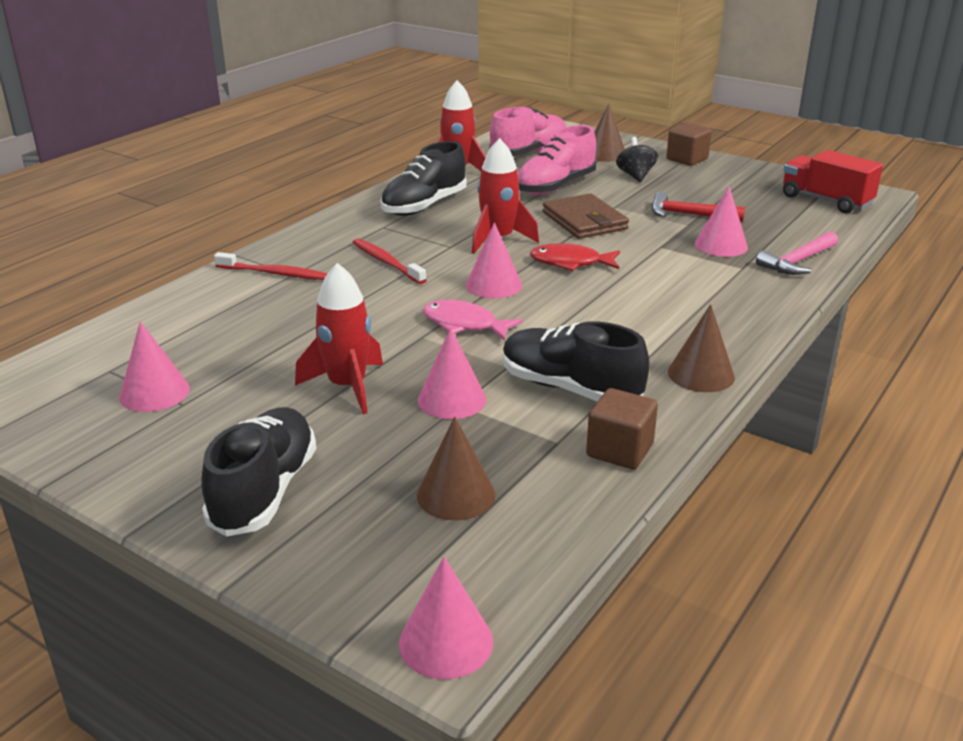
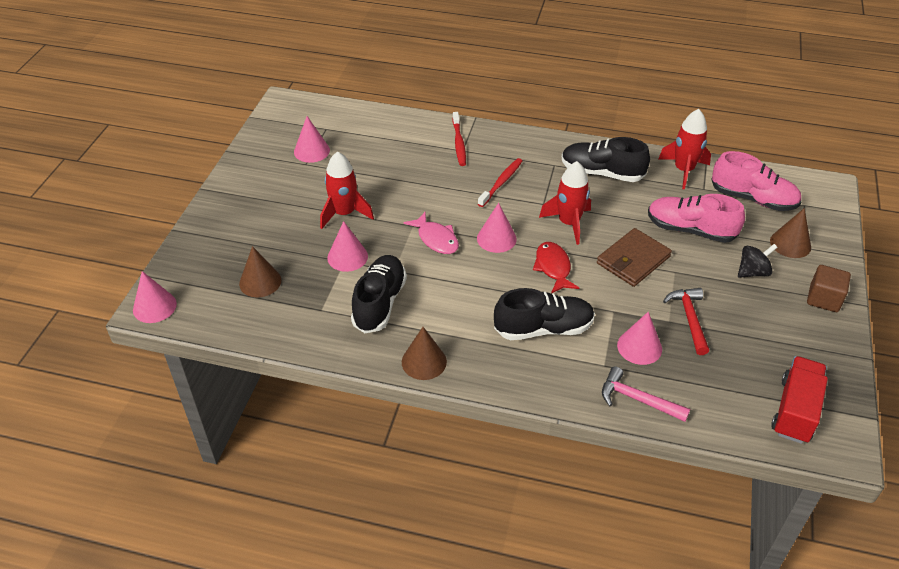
camera: 70 degrees right, 15 degrees up
(264, 491) = (243, 217): black shoe -> black shoe (543, 329)
(464, 324) = (436, 239): pink fish -> pink fish turned 135 degrees clockwise
(619, 450) = (321, 337): brown cube -> none

